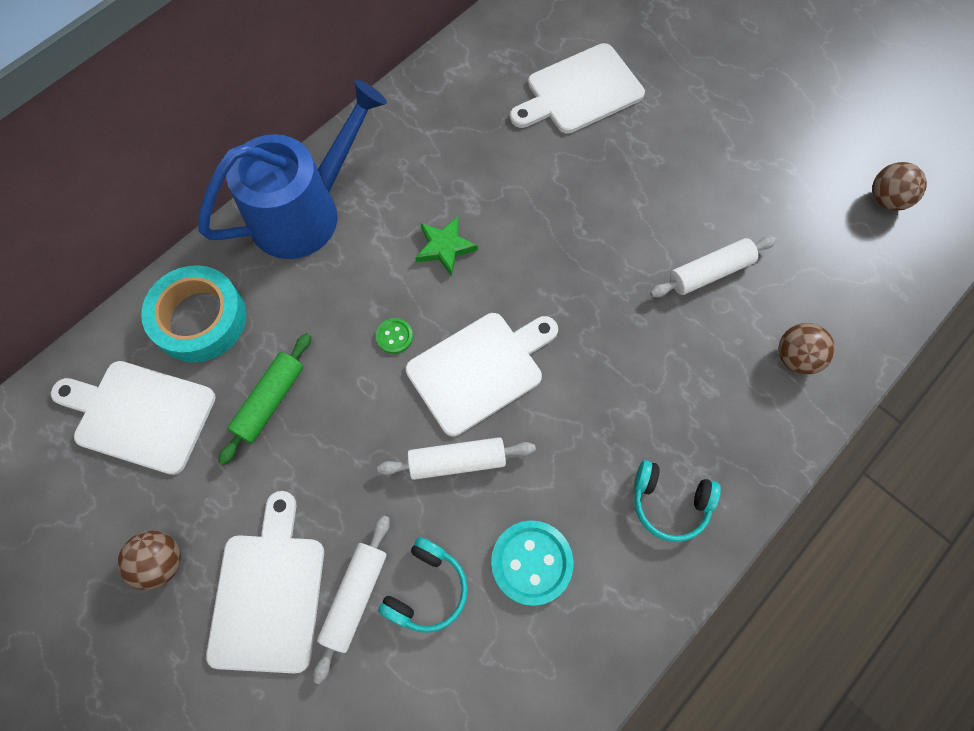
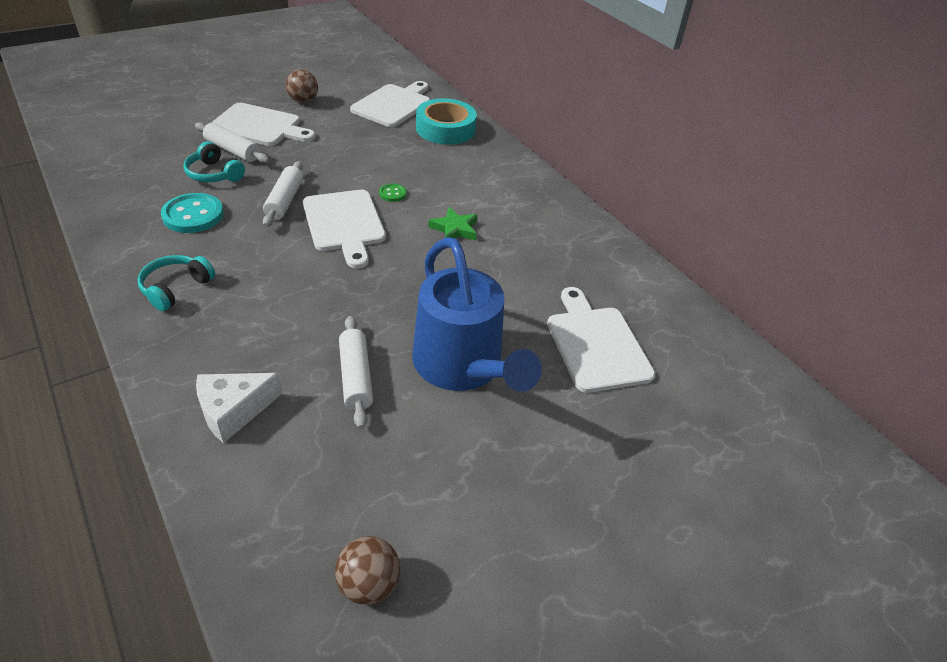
camera: 100 degrees right, 25 degrees down
(270, 401) = (375, 143): green rolling pin -> none
(305, 211) = (511, 176): blue watering can -> blue watering can (463, 367)
(795, 358) = (234, 411): brown ball -> white cheese

